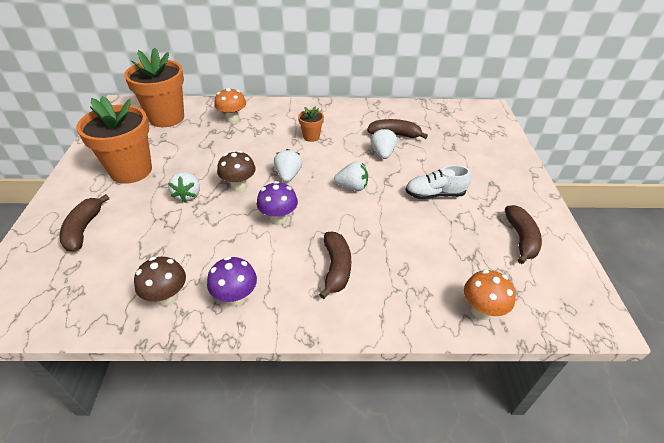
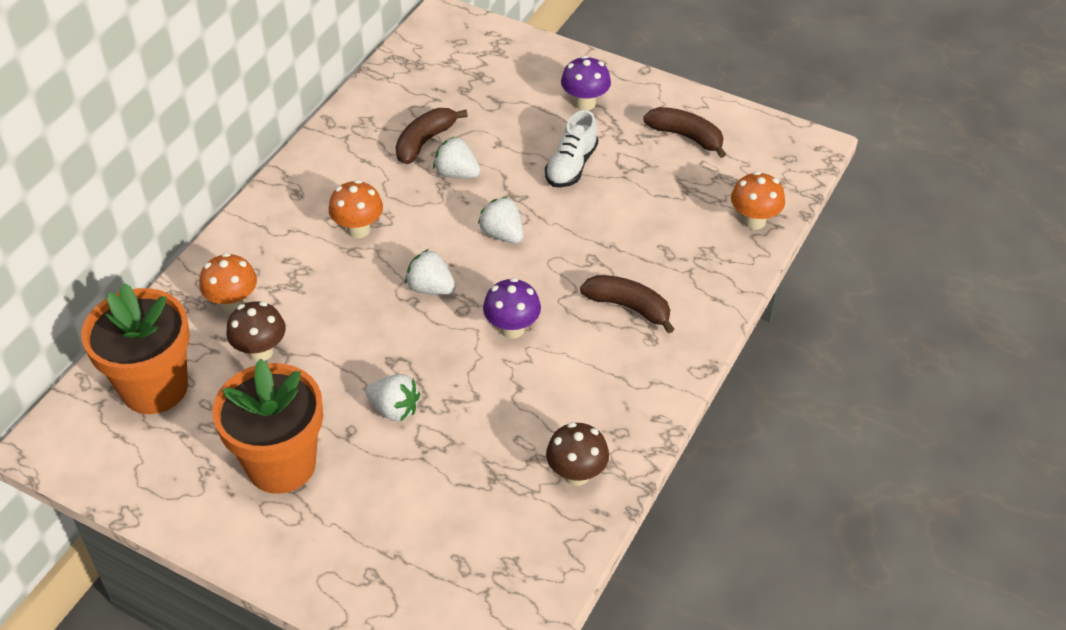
camera: 60 degrees left, 5 degrees up
(84, 229) = (388, 543): brown banana -> none
(236, 297) = (616, 410): purple mushroom -> purple mushroom (585, 103)
(239, 186) = (416, 348): brown mushroom -> brown mushroom (260, 351)
(311, 137) = (358, 229): orange flower pot -> orange mushroom
(352, 187) = (502, 234): white strawberry -> white strawberry turned 75 degrees counterclockwise

